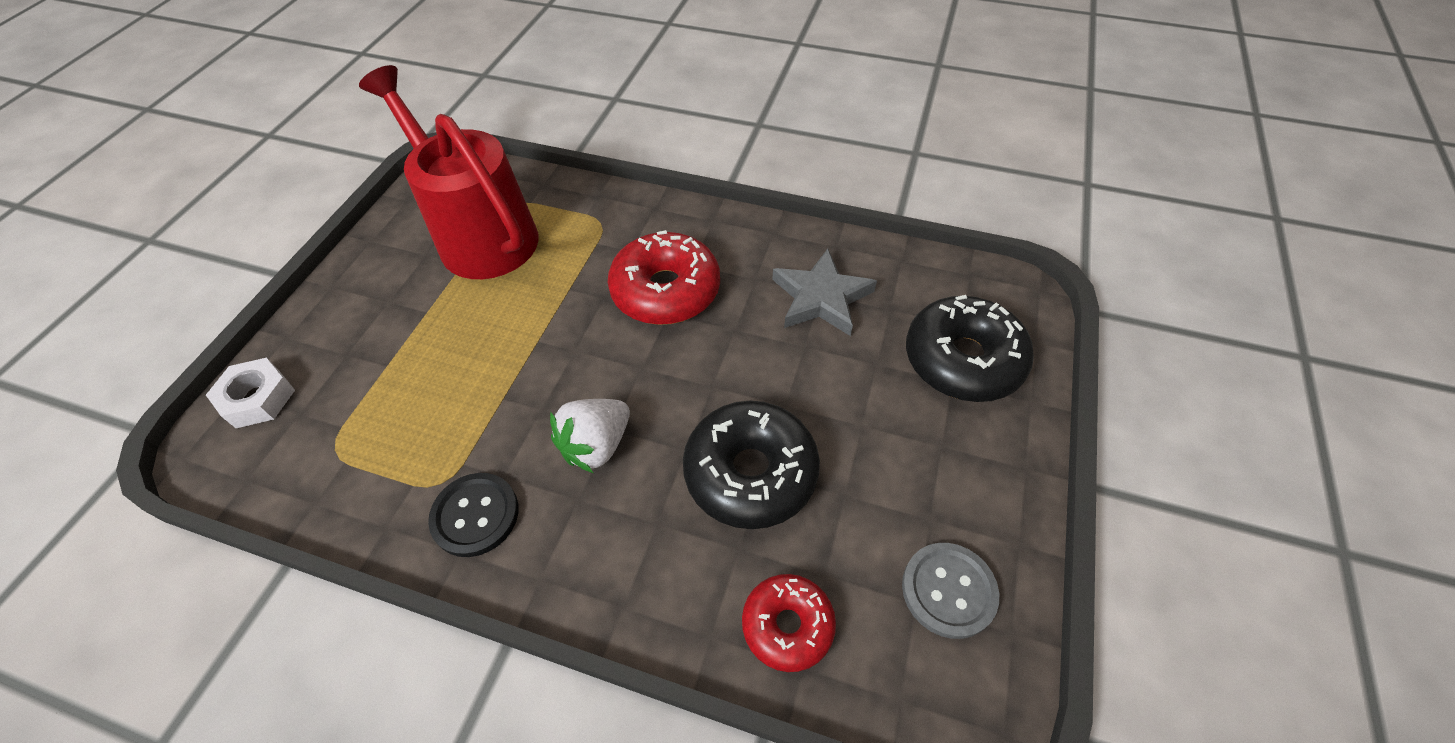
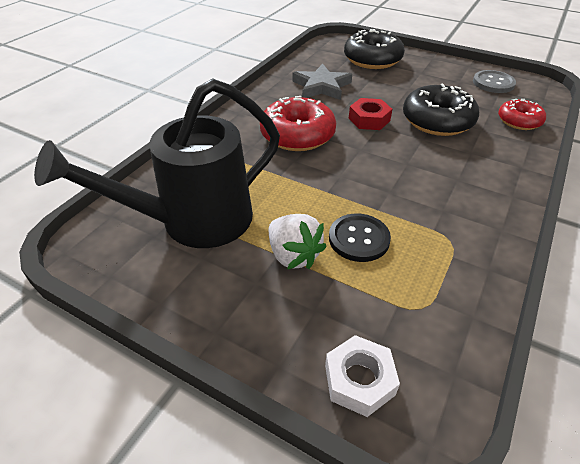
camera: 80 degrees left, 10 degrees down
(475, 515) = (474, 223): black button -> black button (359, 239)
(480, 233) = (193, 222): red watering can -> black watering can
(596, 445) = (419, 170): white strawberry -> white strawberry (293, 255)
(730, 371) = (369, 119): none -> red nut

